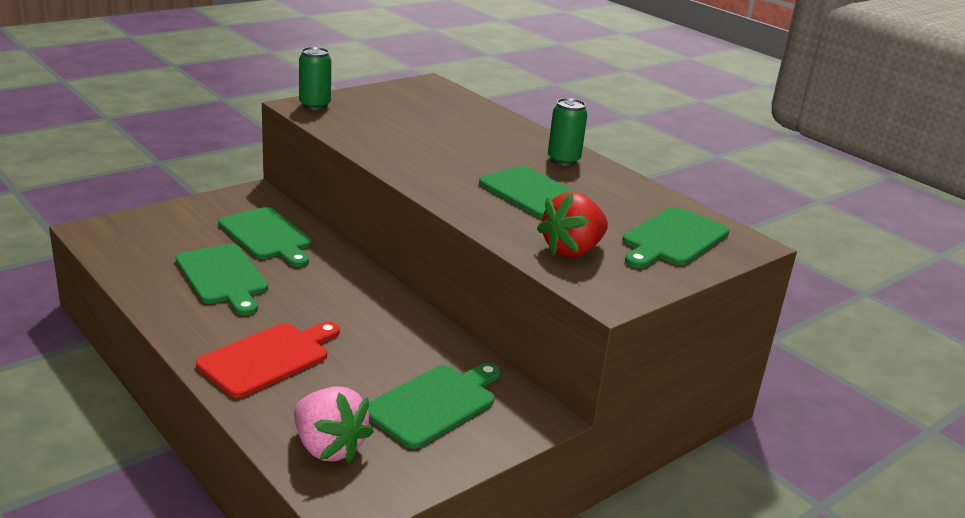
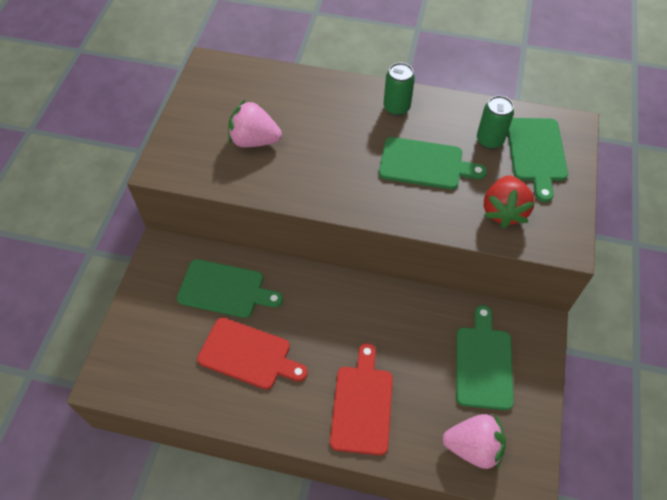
camera: 35 degrees left, 30 degrees up
(223, 277) = (248, 354): green cutting board -> red cutting board
(315, 105) = (171, 159): green can -> green can (489, 140)
(399, 124) = (254, 140): none -> pink strawberry

